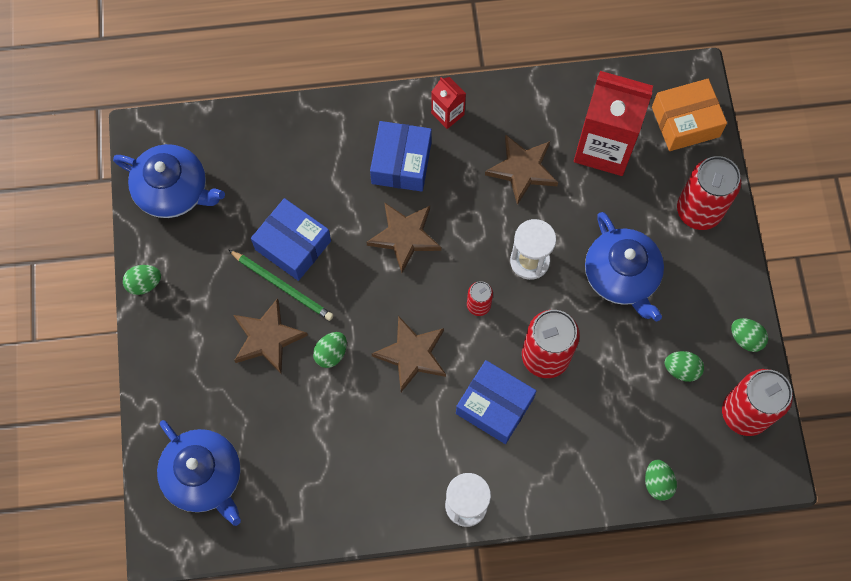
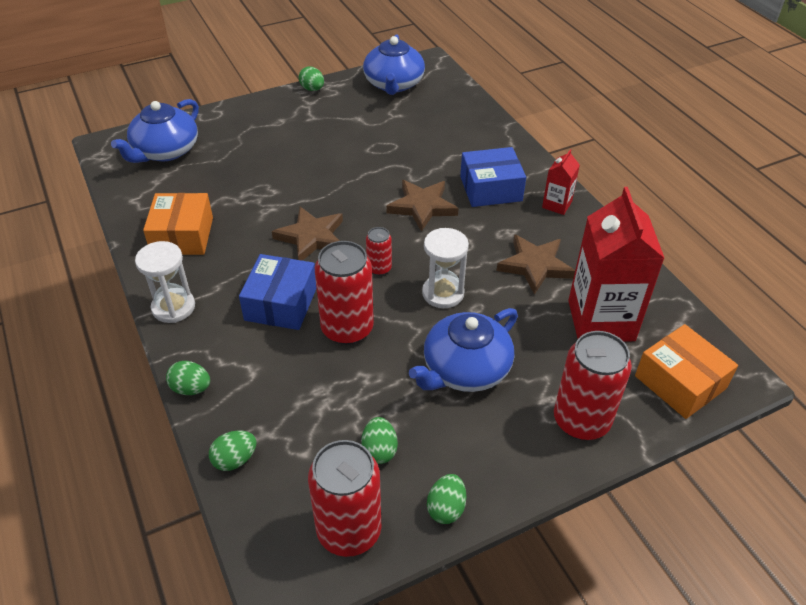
camera: 70 degrees right, 25 degrees down
(267, 338) = (293, 154): brown star -> none
(282, 286) = (341, 152): green pencil -> none
(293, 245) = (380, 148): blue box -> none
(331, 353) = (293, 190): green egg -> green egg (191, 388)
(363, 480) = (182, 236): none -> orange box

